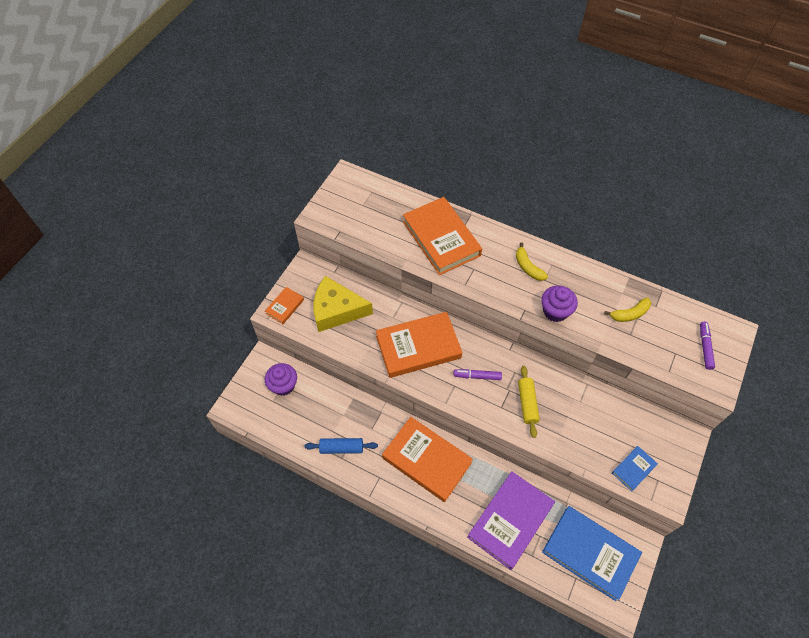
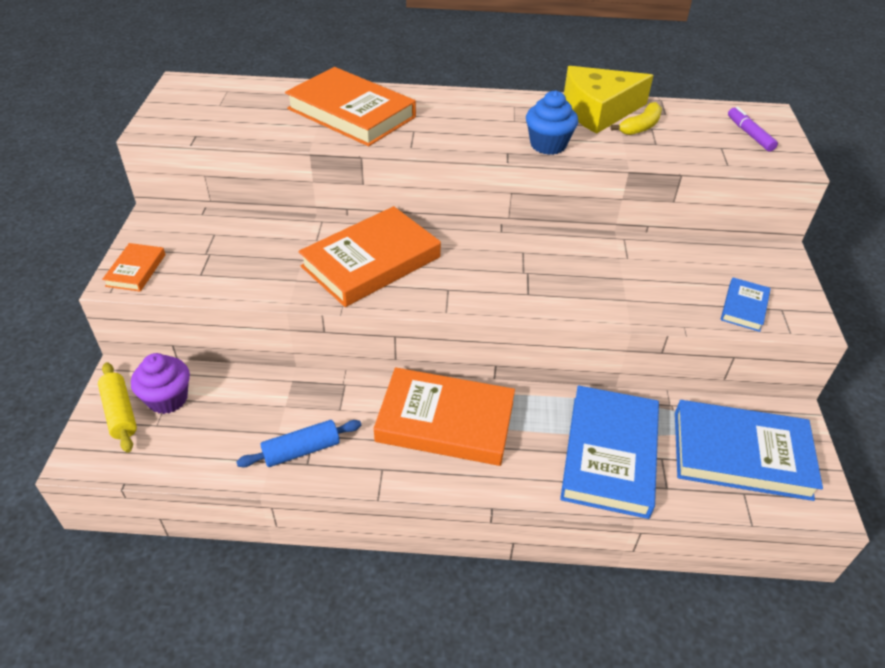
camera: 25 degrees left, 15 degrees down
(336, 310) = (224, 253): yellow cheese -> yellow cheese (598, 110)
(477, 376) = (474, 270): purple marker -> none
(510, 521) = (609, 455): purple book -> blue book
(527, 403) = (560, 280): yellow rolling pin -> yellow rolling pin (120, 413)
(528, 267) = (484, 114): yellow banana -> none
(555, 311) = (548, 145): purple cupcake -> blue cupcake

